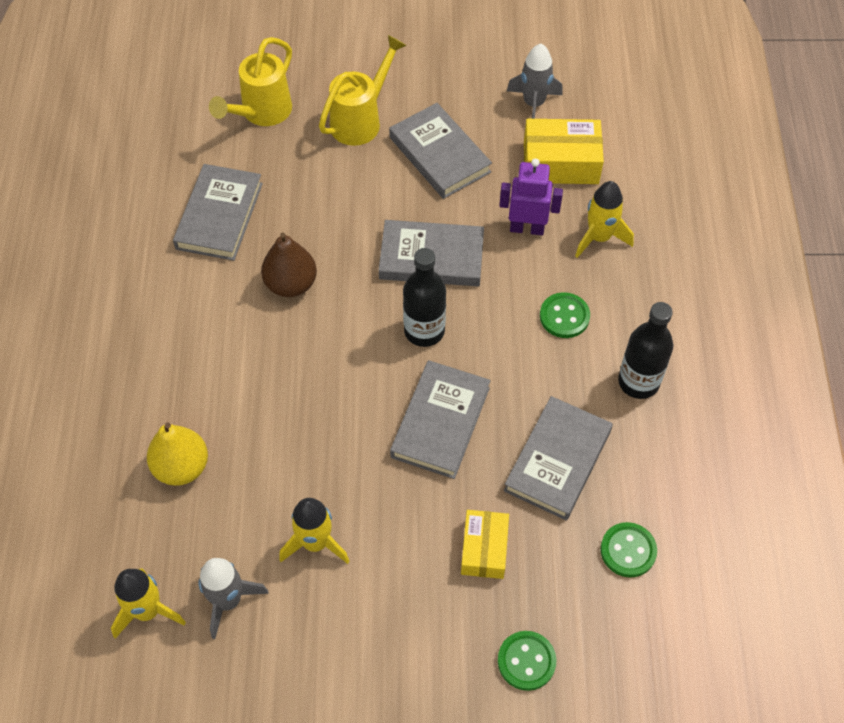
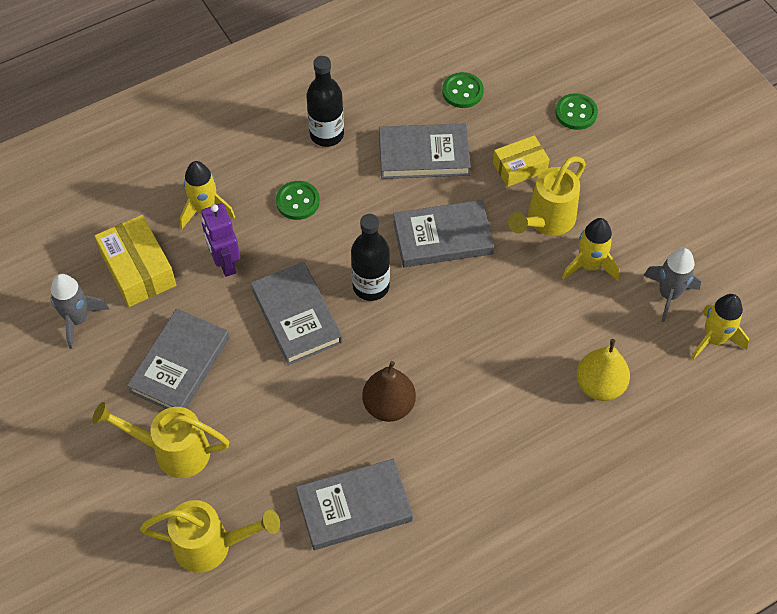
camera: 120 degrees left, 0 degrees up
(397, 534) = (546, 221): none -> yellow watering can

